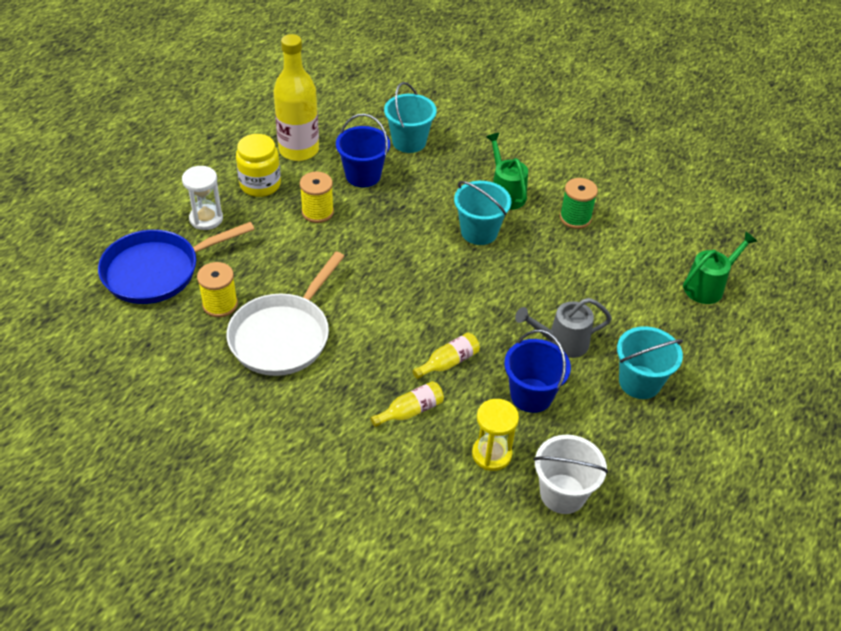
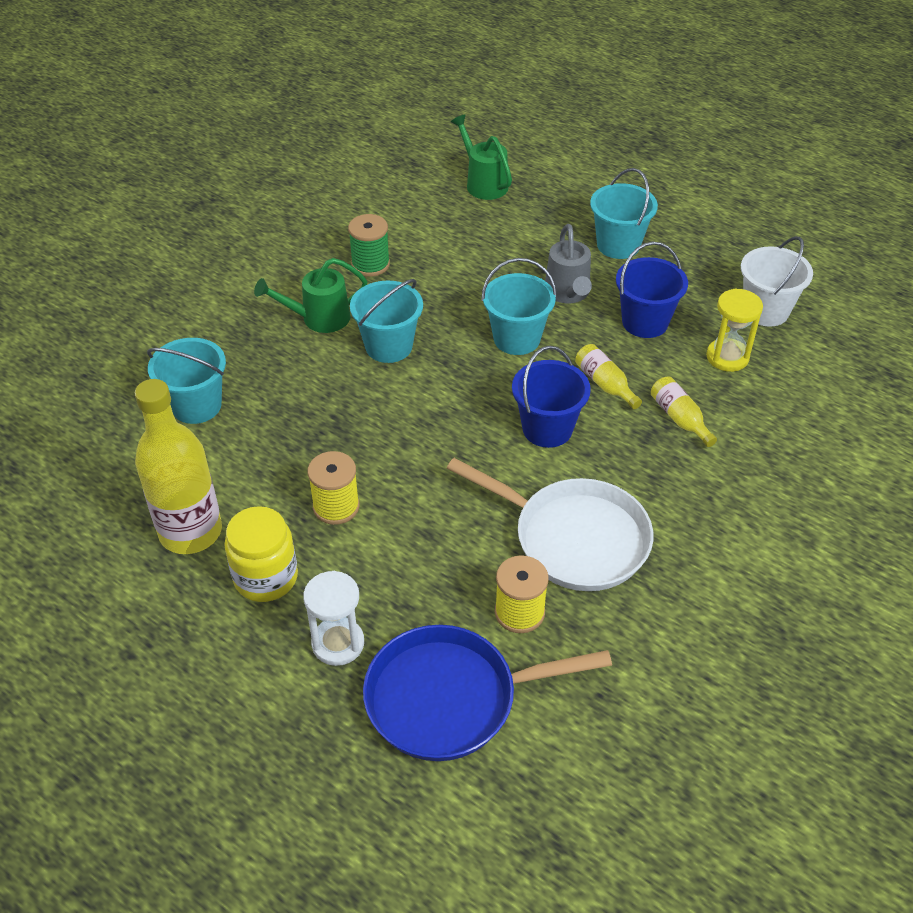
camera: 85 degrees left, 0 degrees up
(157, 271) = (451, 698): blue pan -> blue pan turned 105 degrees clockwise
(363, 175) = (263, 456): blue bucket -> blue bucket (547, 429)
(497, 307) = (516, 339): none -> turquoise bucket

